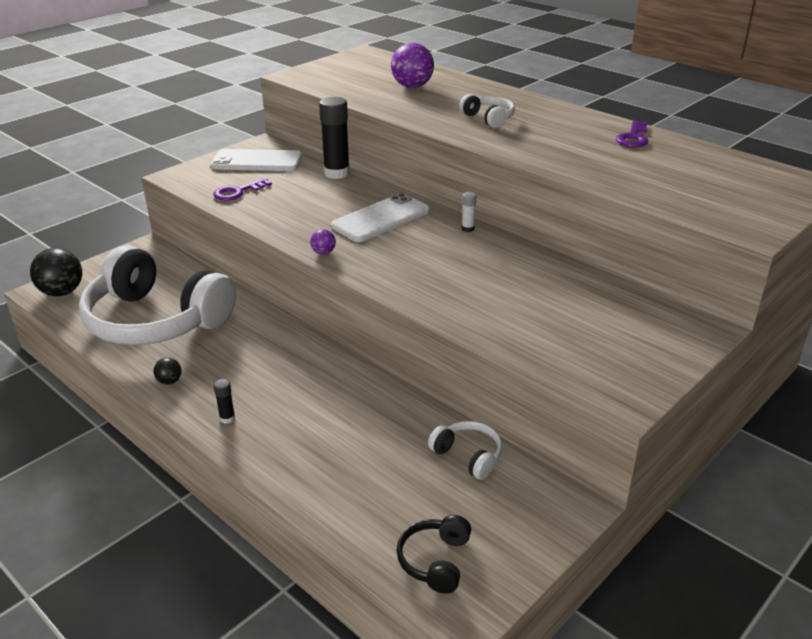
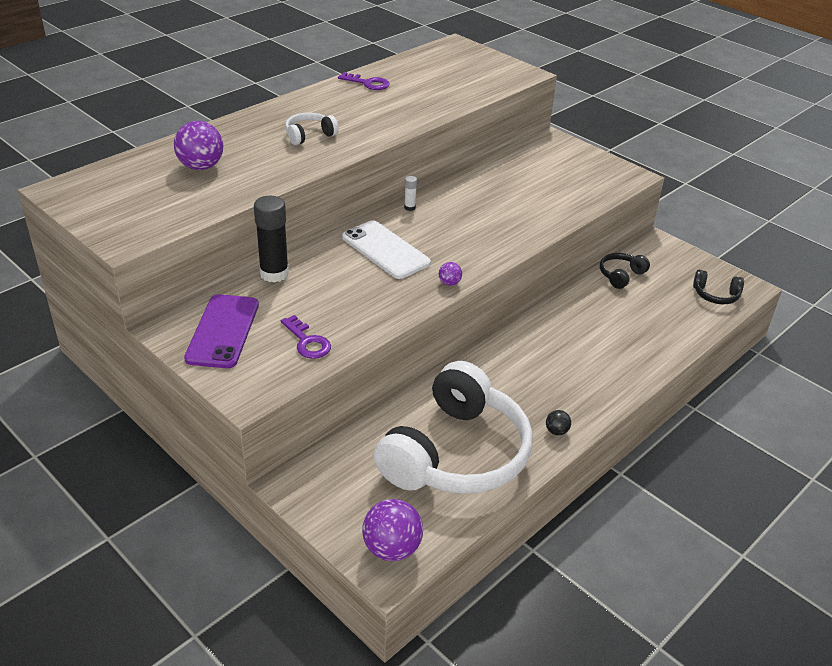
camera: 90 degrees left, 5 degrees up
(62, 292) = (392, 548): black ball -> purple ball
(227, 418) = (602, 390): black glue stick -> none
(257, 161) = (223, 331): white phone -> purple phone
(468, 456) = (621, 275): white headphones -> black headphones

